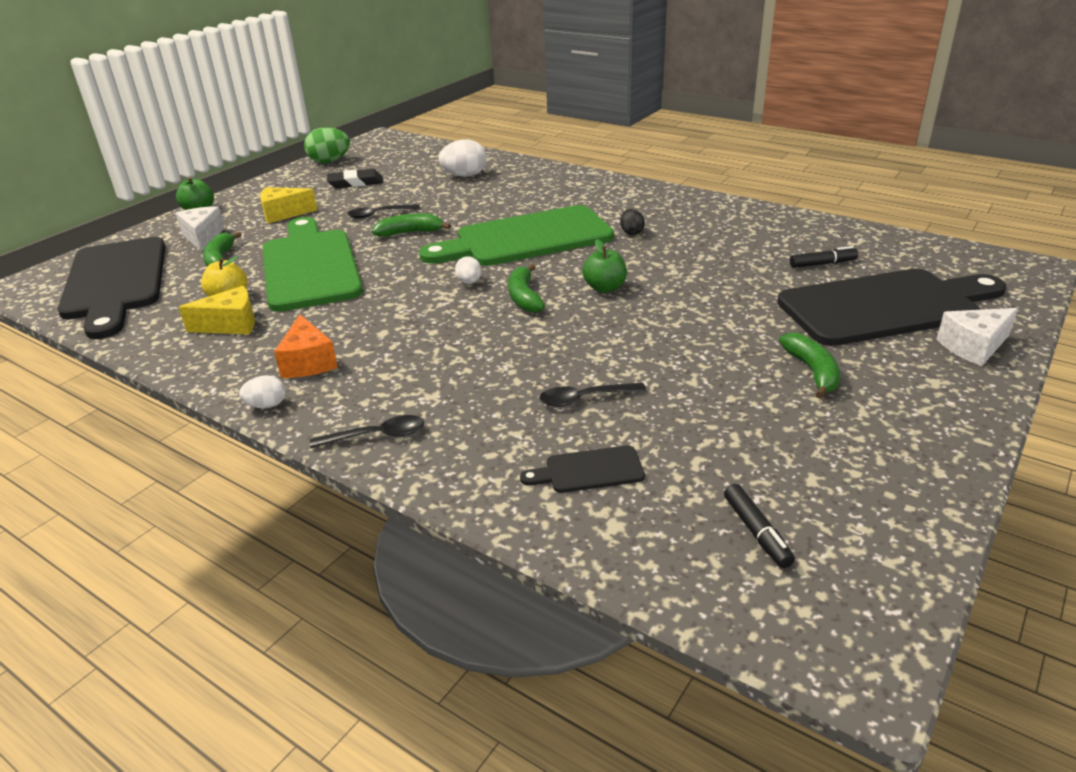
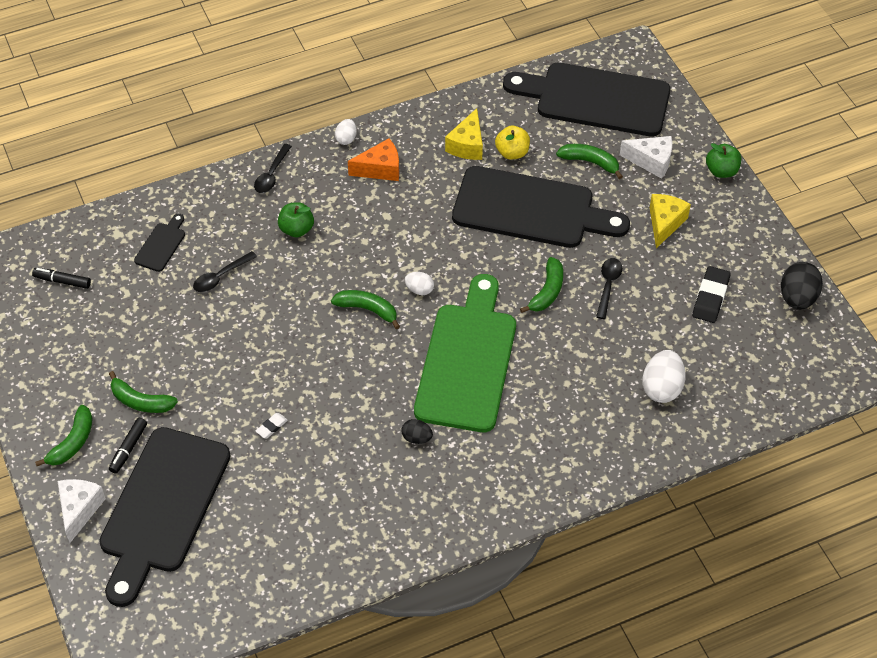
camera: 120 degrees right, 20 degrees up
(308, 362) = (380, 169): orange cheese -> orange cheese turned 150 degrees clockwise
(310, 266) = (531, 210): green cutting board -> black cutting board
(329, 161) = (797, 298): green egg -> black egg
(585, 398) = (221, 277): black spoon -> black spoon turned 150 degrees counterclockwise
(605, 288) = (339, 363): green apple -> green apple (296, 229)
(720, 291) = (271, 427): none -> white eraser
(822, 264) = (249, 525): black marker -> black marker (128, 448)
(927, 389) = (72, 442): none -> green banana

